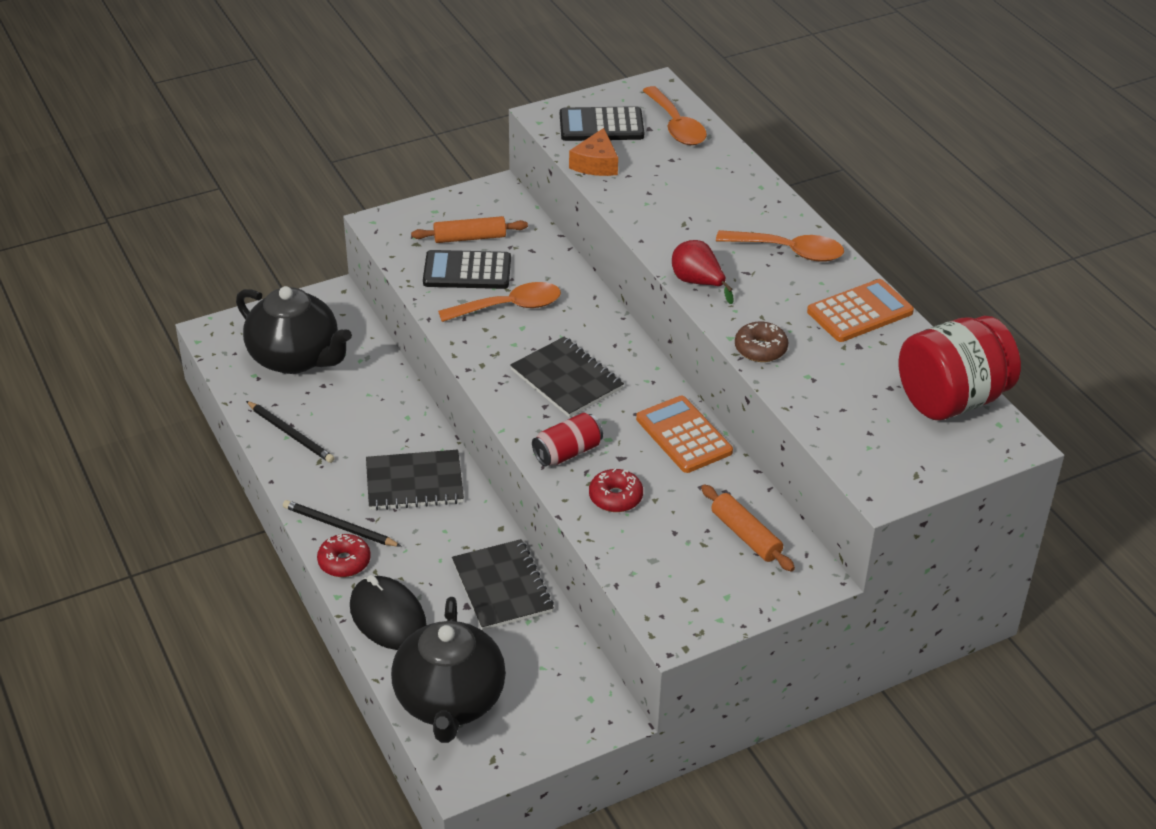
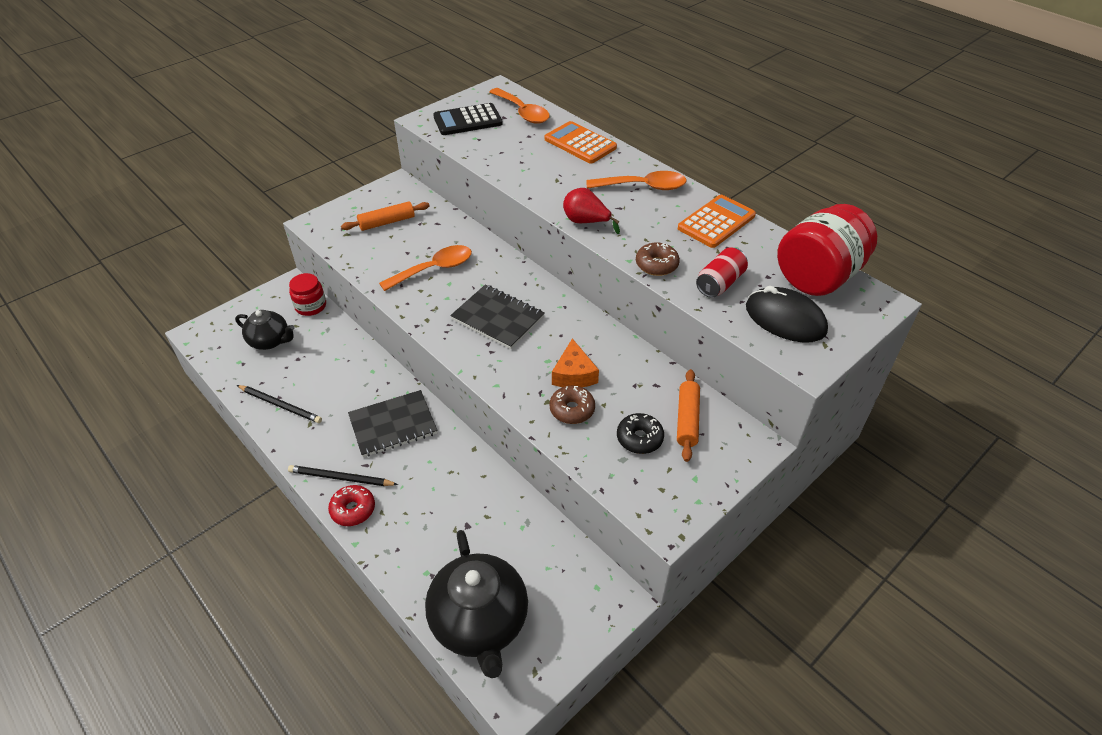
camera: 15 degrees left, 5 degrees up
(295, 358) = (270, 341): black teapot -> black teapot, size x0.58
(354, 325) = (311, 306): none -> red jar
(388, 617) = (403, 552): black mouse -> black mouse (785, 319)
(467, 271) = (392, 248): black calculator -> none
(502, 587) = (491, 501): black notebook -> none
(567, 452) = (519, 379): red can -> red can (720, 283)
(596, 164) = (474, 148): orange cheese -> orange cheese (574, 374)
(615, 497) = (572, 410): red donut -> brown donut
(681, 543) = (639, 438): none -> black donut
(683, 435) = (605, 345): orange calculator -> orange calculator (580, 143)
(746, 535) = (687, 419): orange rolling pin -> orange rolling pin turned 60 degrees clockwise

